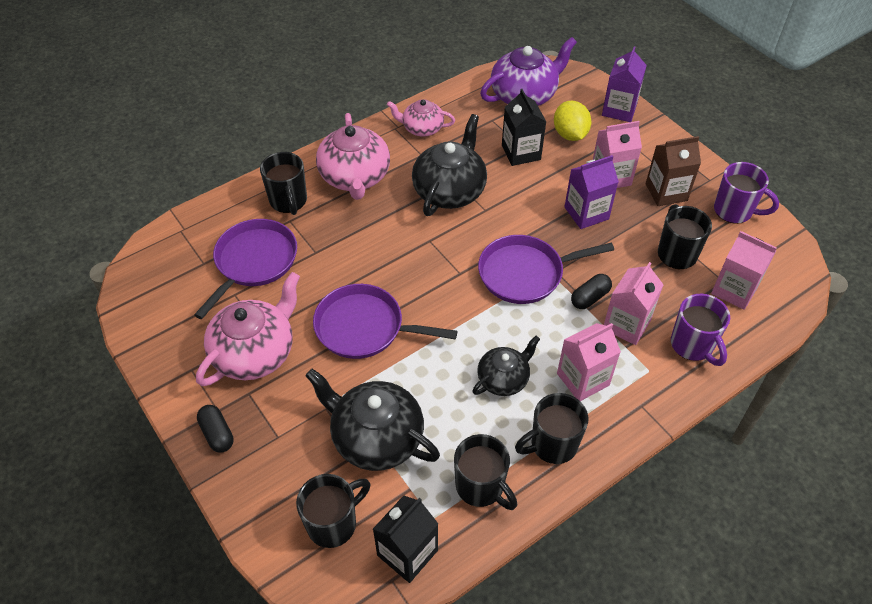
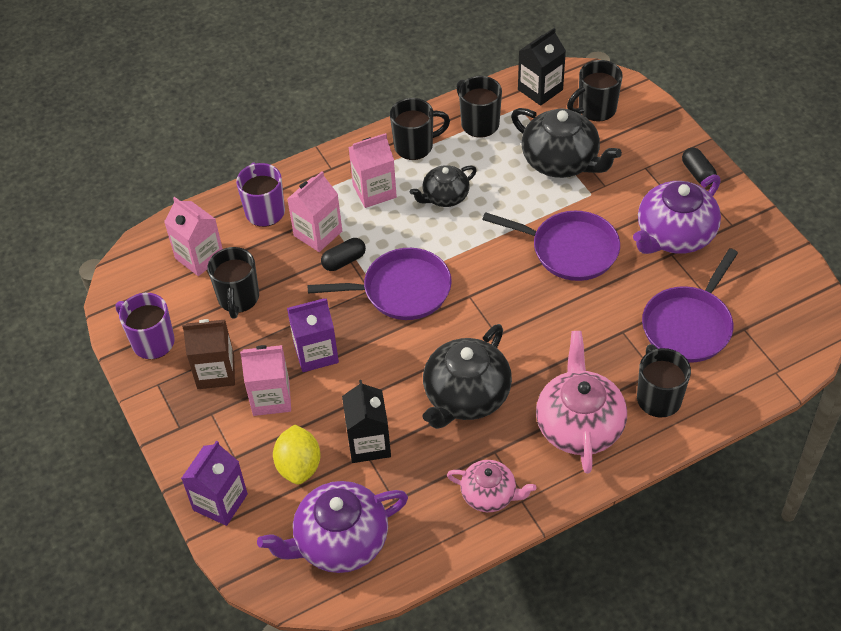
camera: 170 degrees left, 0 degrees up
(255, 352) = (674, 235): pink teapot -> purple teapot

